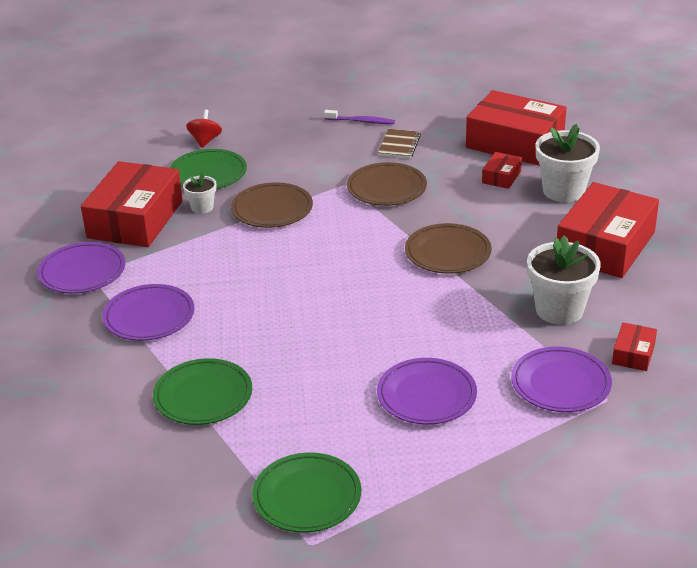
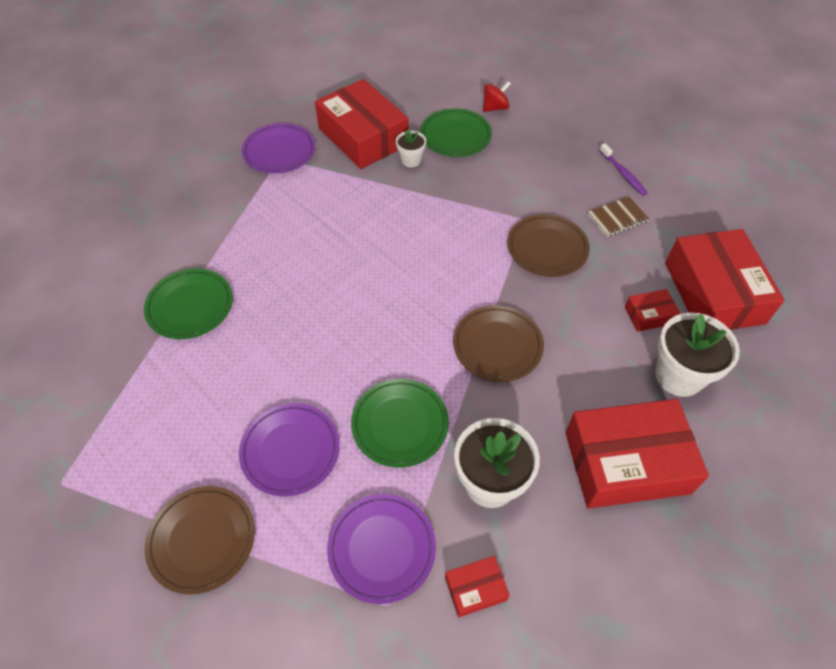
camera: 50 degrees right, 20 degrees up
(135, 219) = (363, 137): red box -> red box turned 75 degrees clockwise
(149, 317) = (258, 218): purple plate -> none
(272, 209) = (447, 199): brown plate -> brown plate (202, 540)
(307, 497) = (114, 445): green plate -> green plate (400, 424)

